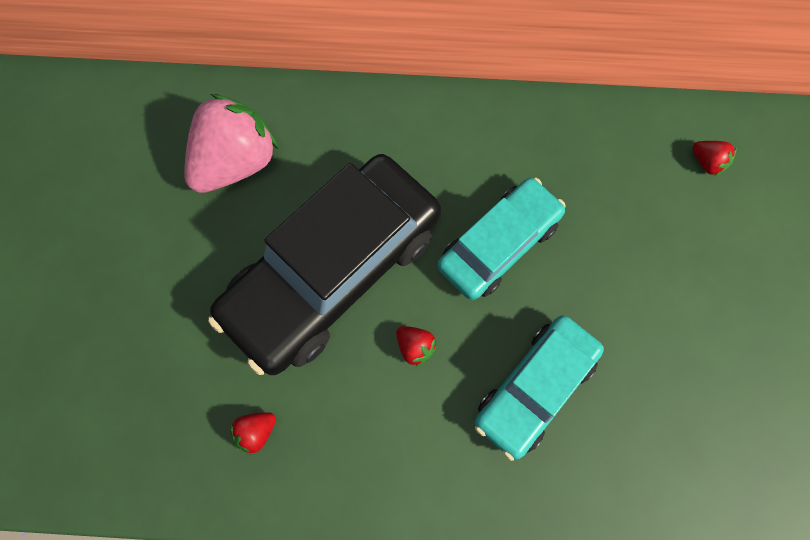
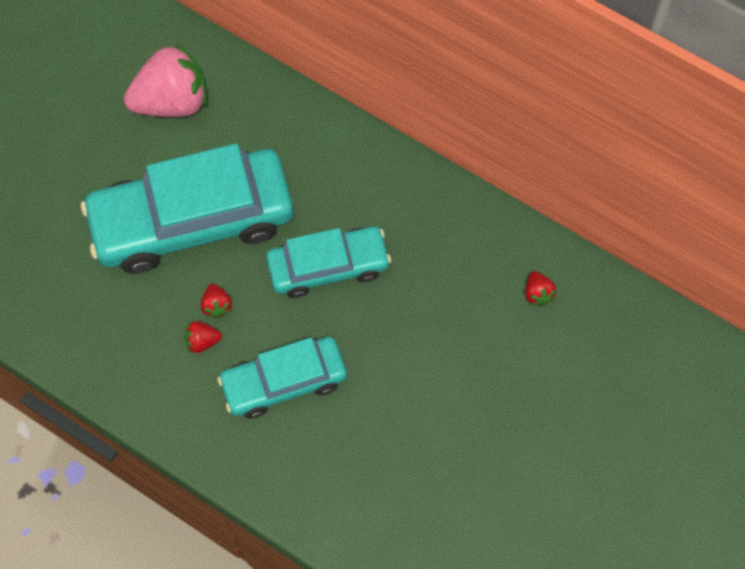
camera: 30 degrees right, 5 degrees down
(256, 431) = (69, 301): red strawberry -> red strawberry (202, 341)
(332, 271) = (192, 220): black car -> turquoise car

